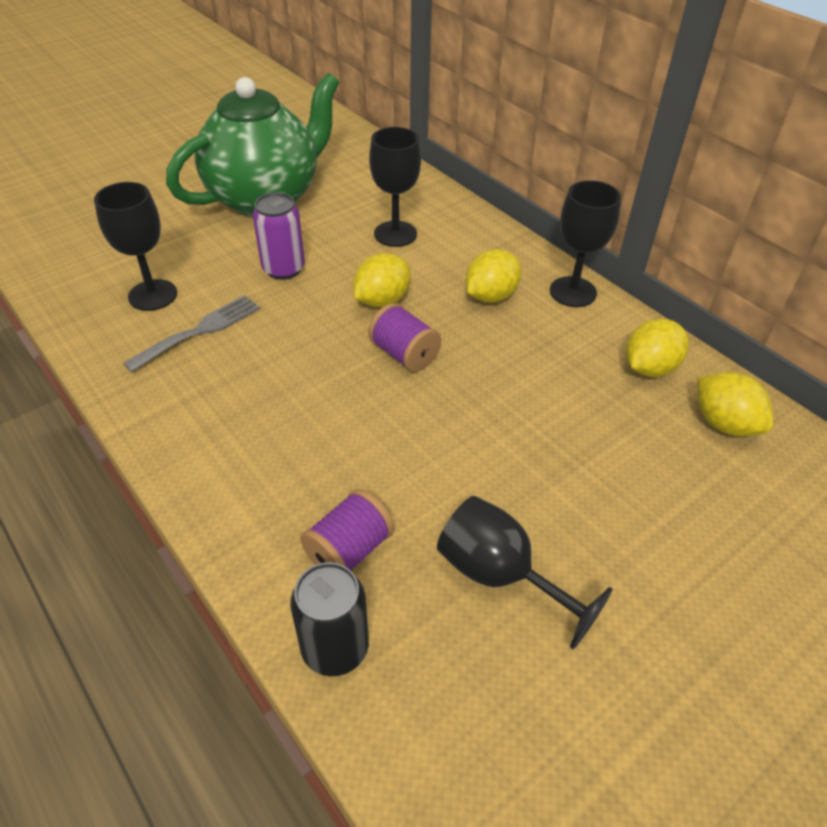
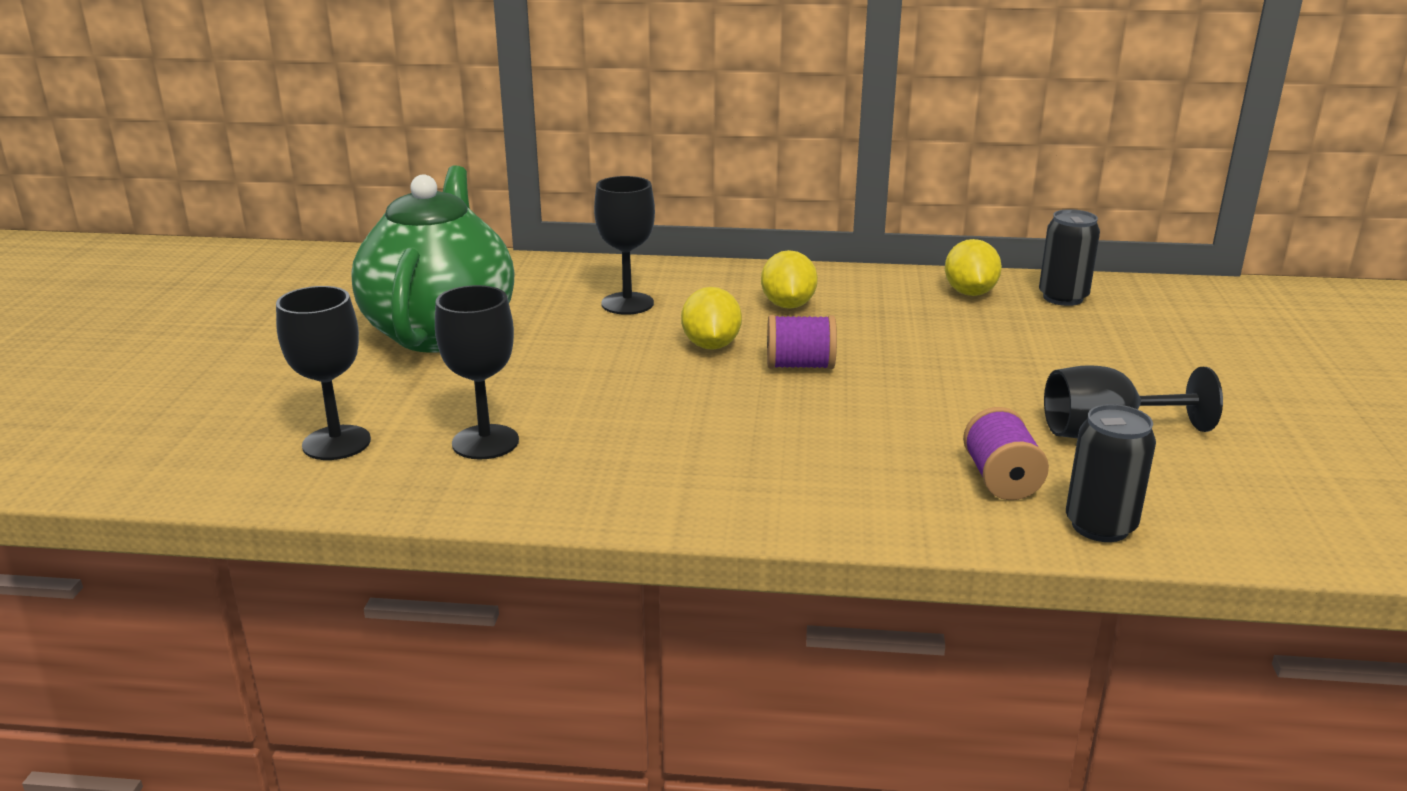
camera: 45 degrees left, 20 degrees down
(200, 331) = (594, 439): grey fork -> none
(283, 269) = (577, 367): purple can -> none
(573, 292) = (839, 278): black goblet -> black goblet (336, 443)
(724, 423) = (1063, 298): yellow lemon -> black can

